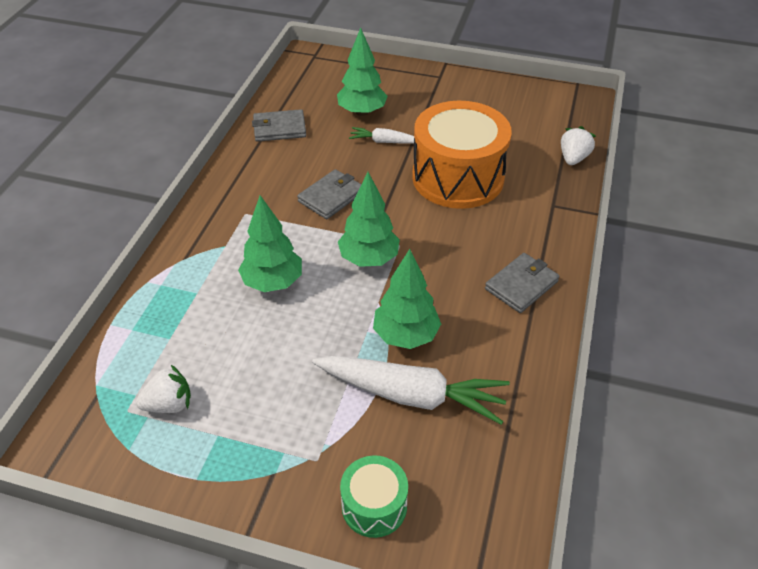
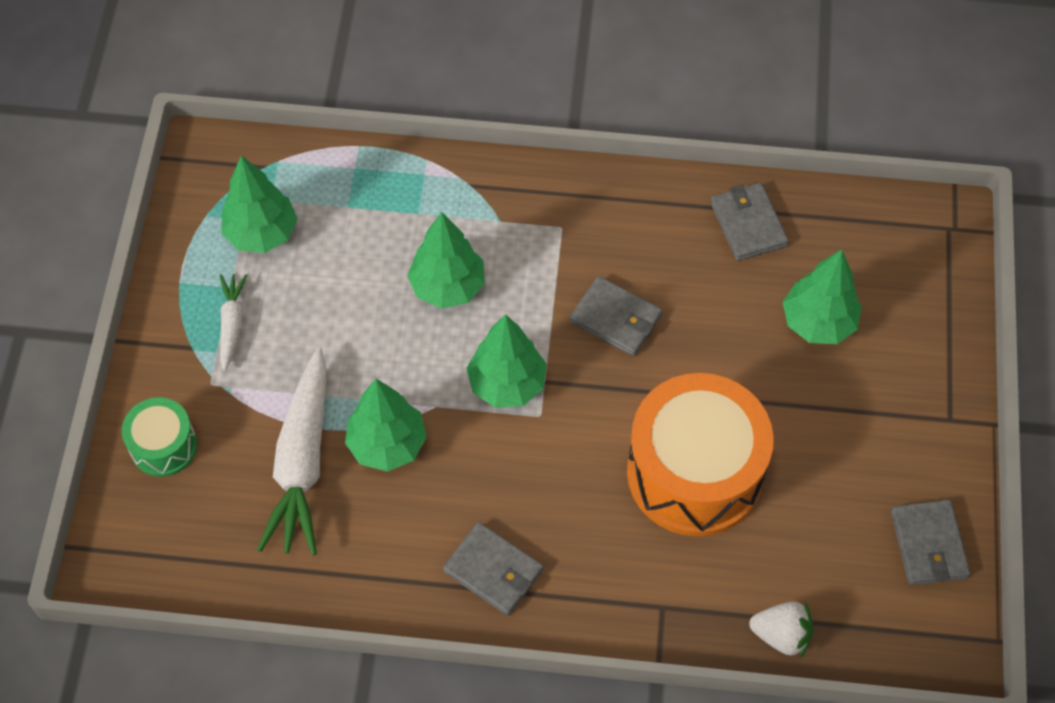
camera: 80 degrees right, 15 degrees up
(169, 404) = (262, 233): white strawberry -> green tree
(384, 142) = (753, 364): white carrot -> white carrot (232, 324)
(518, 96) = (928, 545): none -> grey wallet

